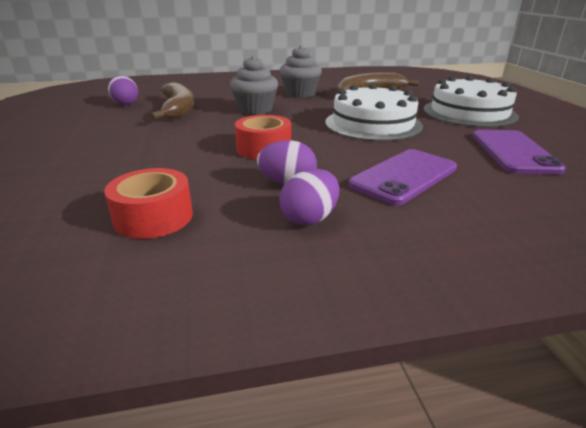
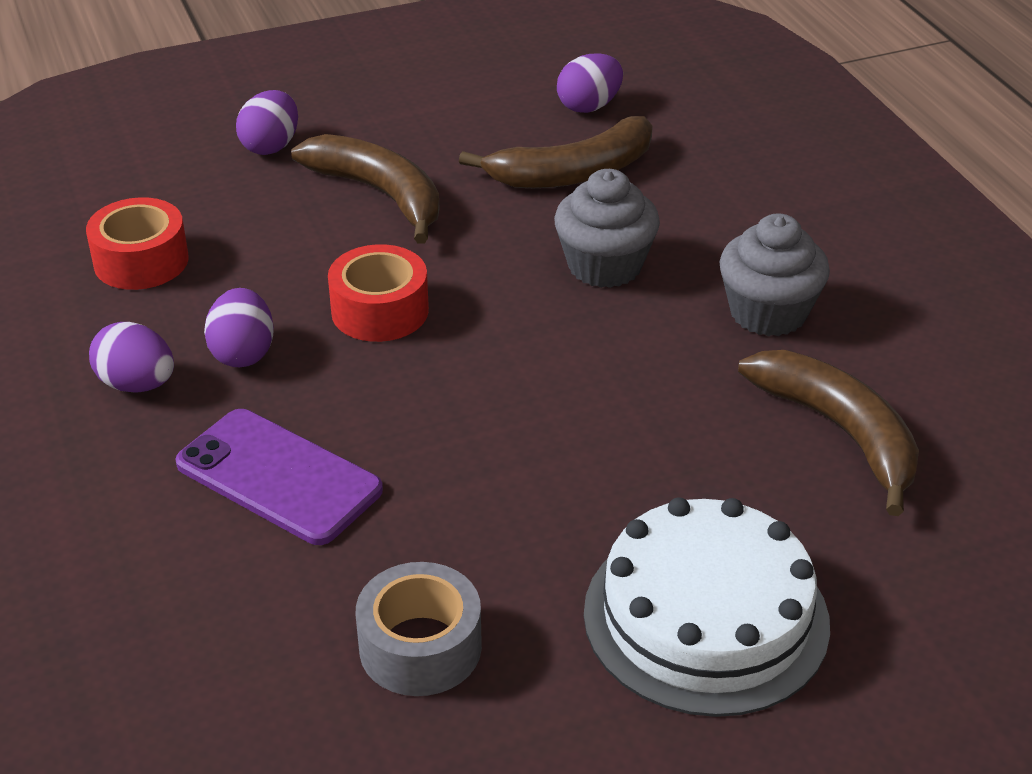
camera: 80 degrees right, 10 degrees up
(55, 169) = (271, 146): none -> purple egg
(152, 144) = (380, 194): none -> brown banana
(373, 124) = (555, 440): white cake -> none
(513, 152) = (420, 647): purple phone -> grey tape

